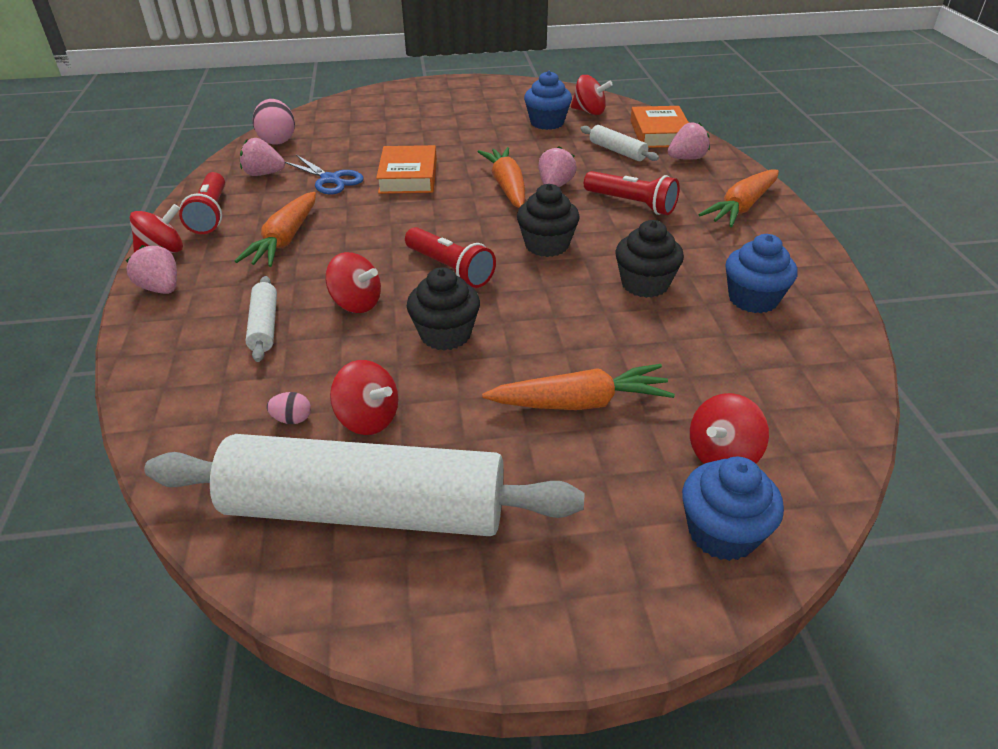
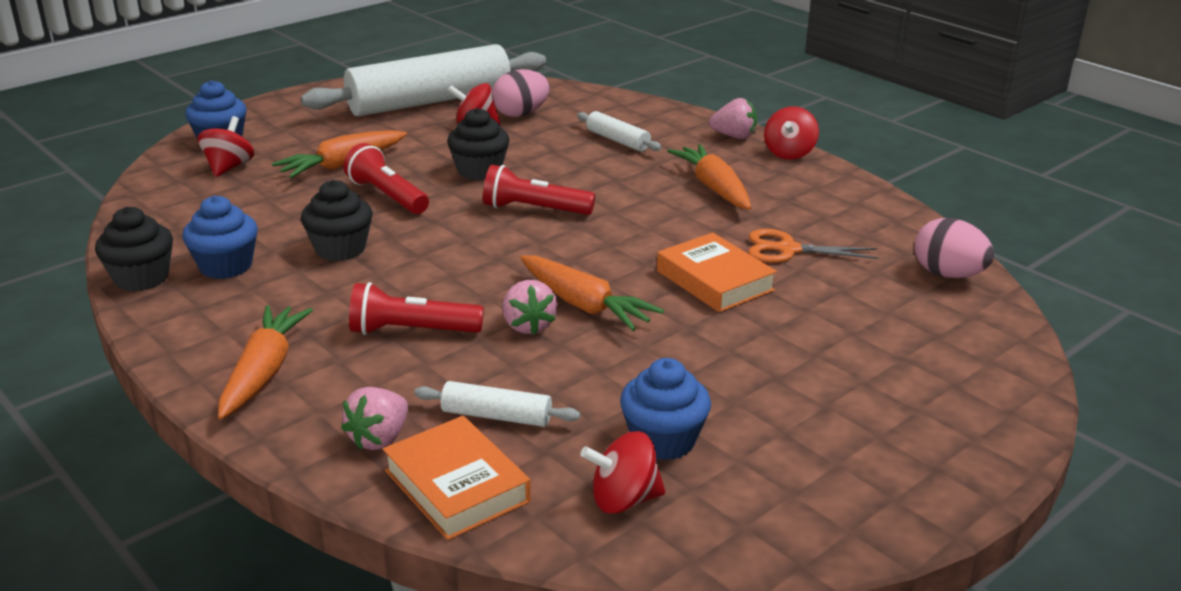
camera: 145 degrees right, 10 degrees down
(210, 214) = (821, 186): red flashlight -> red flashlight (387, 196)
(263, 174) = (865, 233): pink strawberry -> none
(292, 419) = (521, 114): pink egg -> pink egg, size x2.08
(330, 179) = (788, 249): blue scissors -> orange scissors
(356, 303) = (575, 168): red spinning top -> none
(546, 245) = (467, 255): black cupcake -> black cupcake (141, 278)

